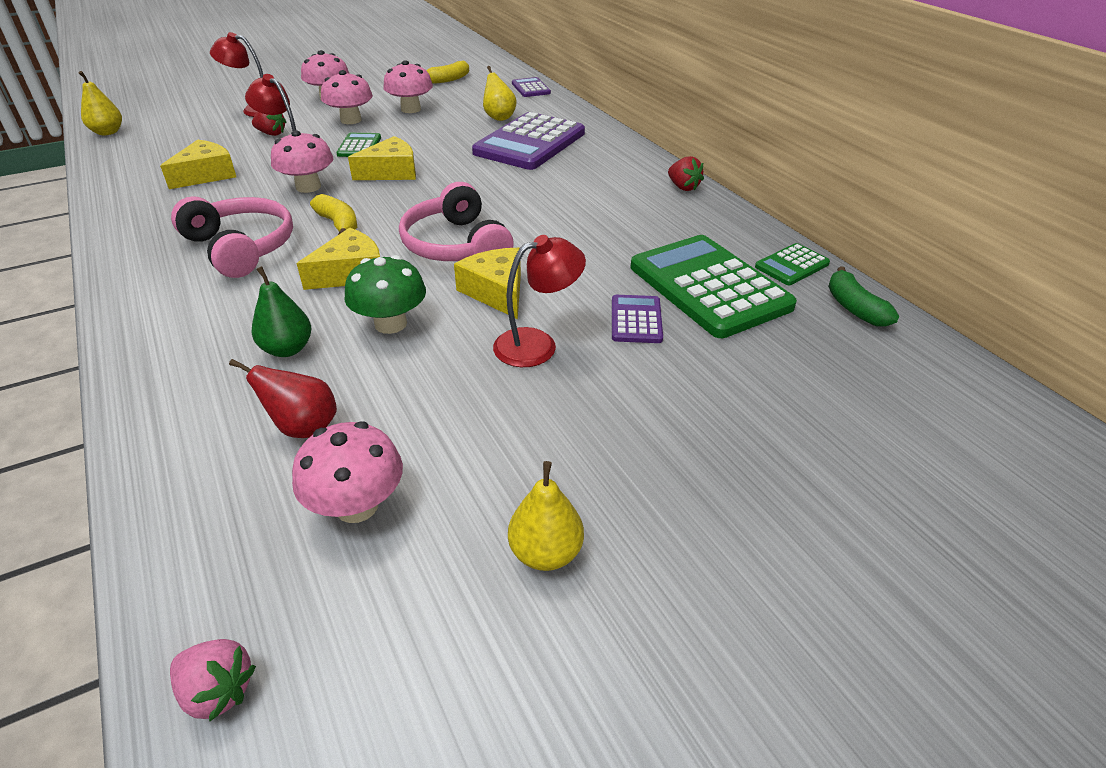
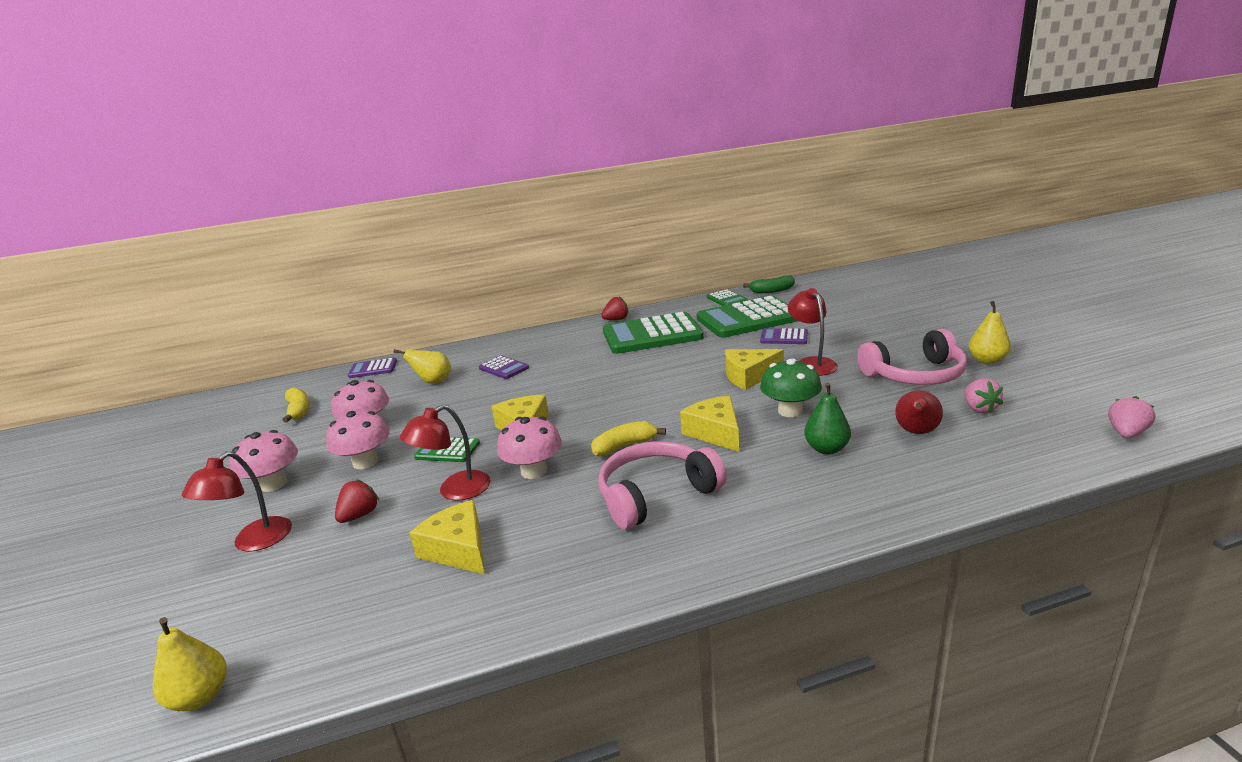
camera: 75 degrees left, 15 degrees down
(357, 506) = (979, 408): pink mushroom -> pink strawberry
(456, 245) = (679, 392): pink headphones -> pink headphones (915, 375)
(530, 143) = (504, 368): purple calculator -> purple calculator, size x0.47
(632, 215) = (652, 335): none -> green calculator

